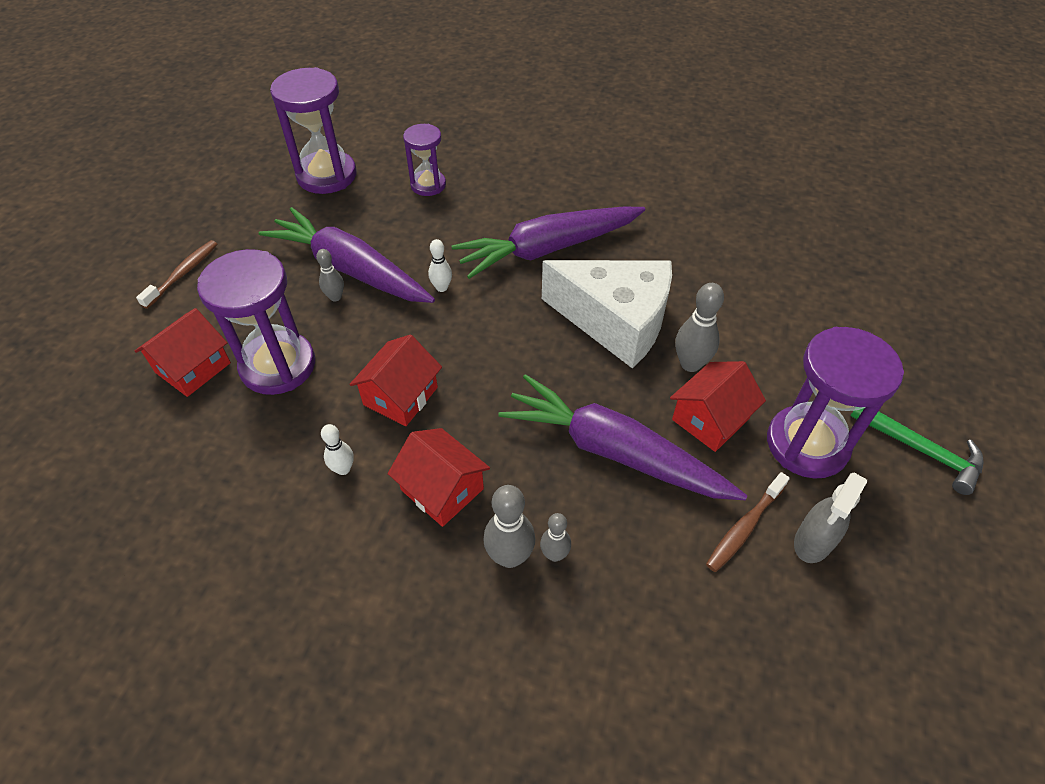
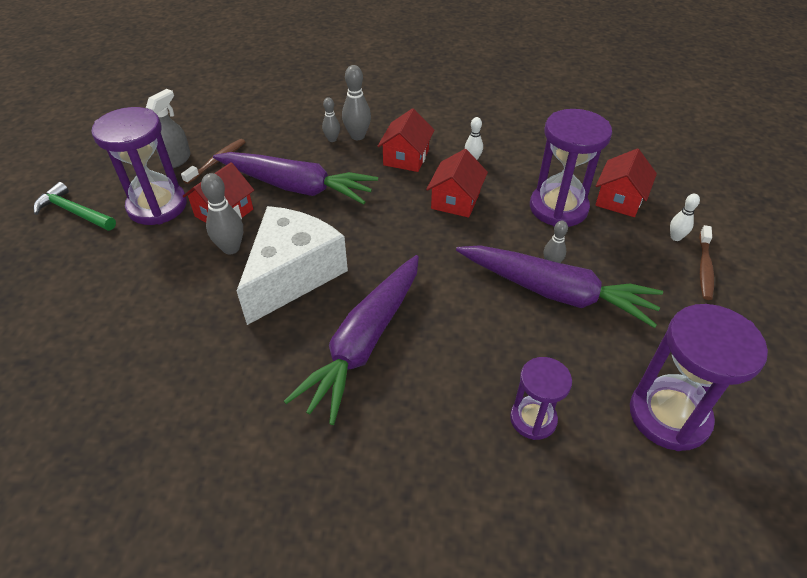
camera: 170 degrees right, 5 degrees down
(441, 287) = (459, 286): white bowling pin -> white bowling pin (675, 237)
(442, 489) = (406, 157): red house -> red house turned 75 degrees clockwise
(548, 249) = (364, 343): purple carrot -> purple carrot turned 150 degrees clockwise
(615, 322) = (293, 275): white cheese -> white cheese turned 105 degrees clockwise

